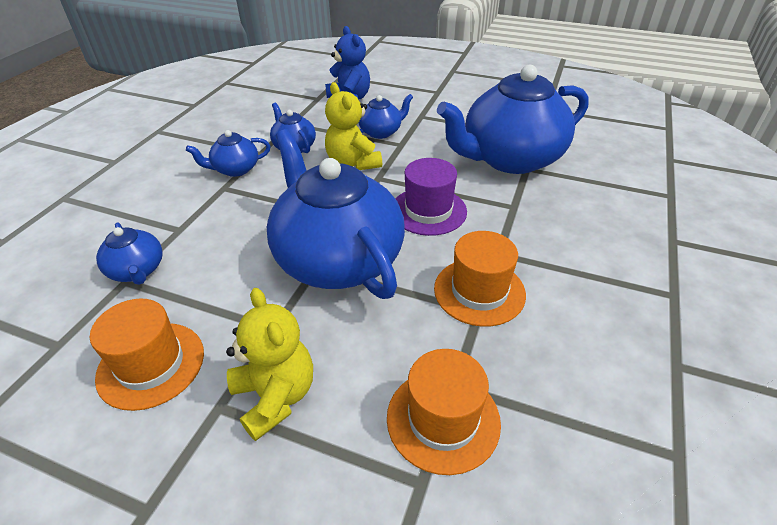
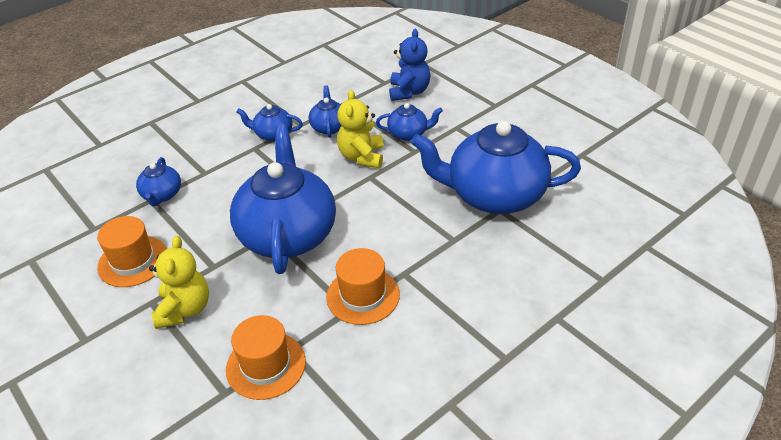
camera: 30 degrees right, 0 degrees up
(428, 211) = (383, 219): purple hat -> none

